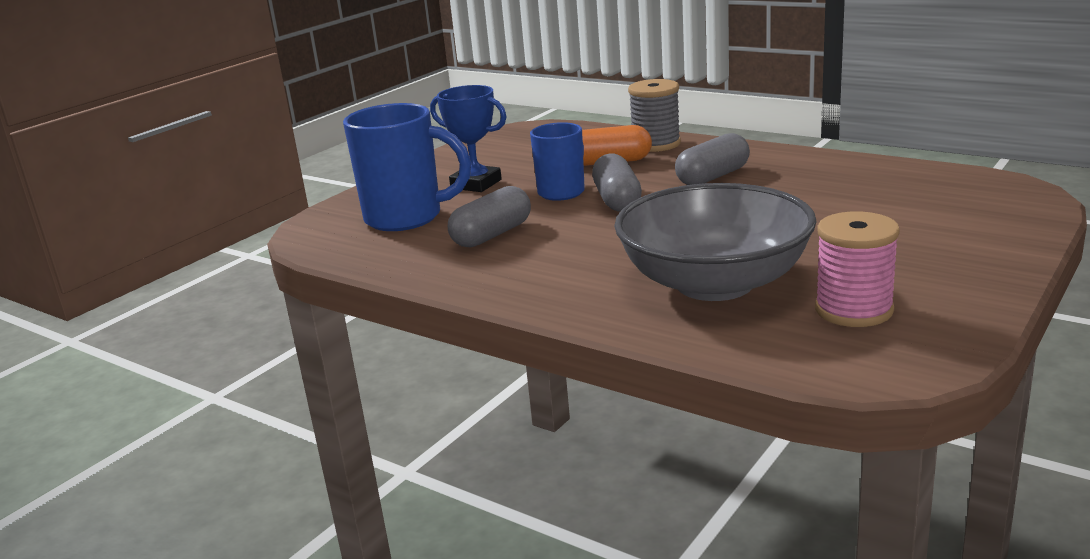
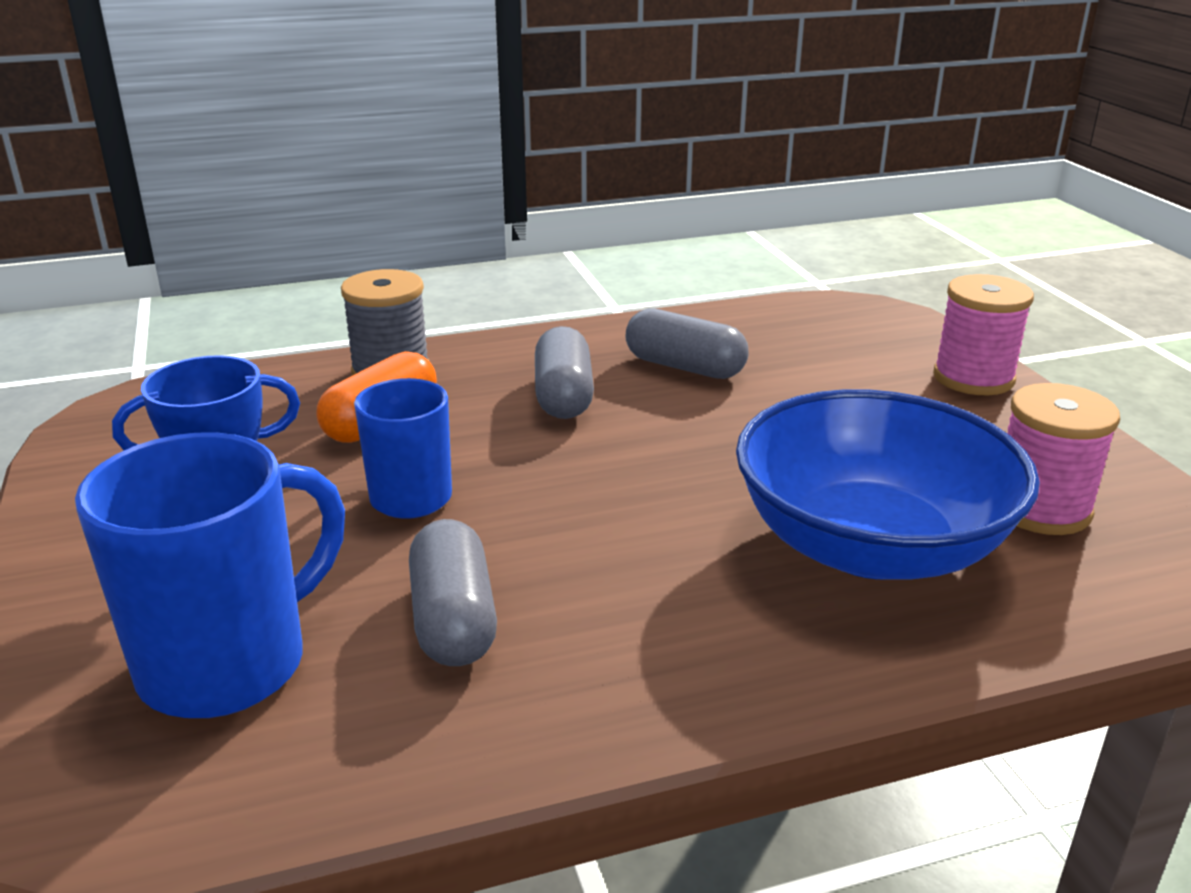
camera: 55 degrees left, 5 degrees up
(617, 200) = (515, 477): grey capsule -> grey capsule (684, 367)
(714, 283) = (870, 545): grey bowl -> blue bowl
(994, 245) = (973, 378): none -> pink spool

